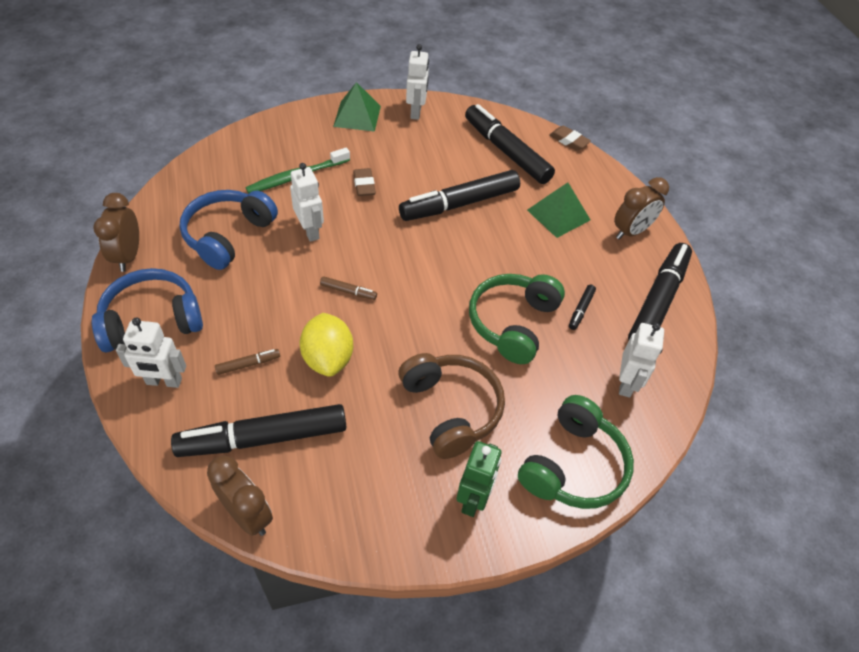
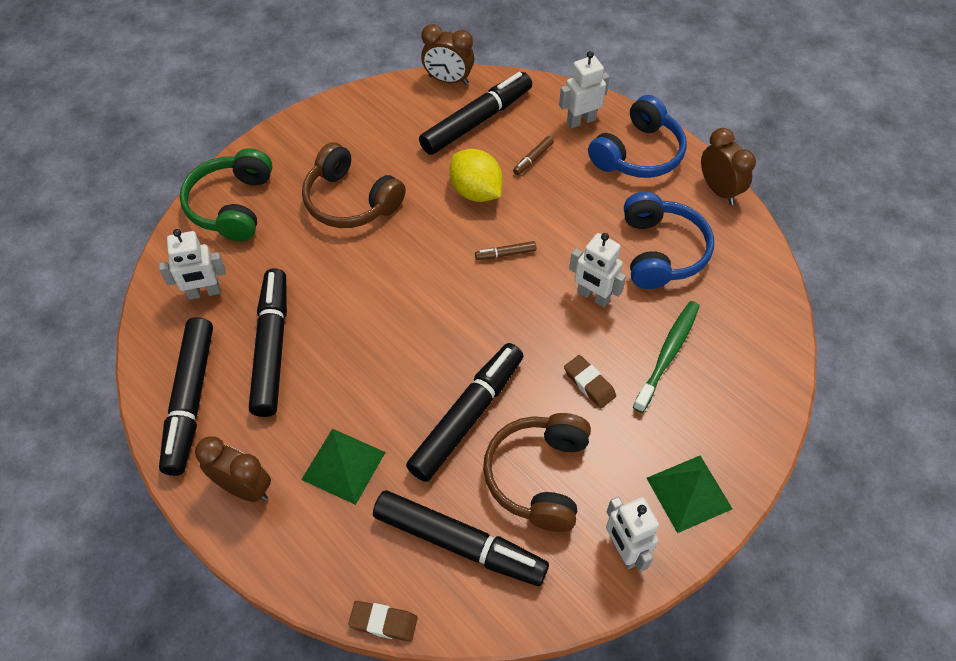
camera: 155 degrees right, 5 degrees up
(437, 158) = (539, 476): none -> brown headphones
(473, 499) = (300, 151): green robot -> none
(513, 323) = (334, 299): green headphones -> none
(581, 310) = (272, 347): black marker -> black marker, size x2.44
(626, 383) = (204, 292): white robot -> white robot turned 90 degrees counterclockwise
(631, 232) = (244, 487): brown clock -> brown clock turned 90 degrees clockwise

